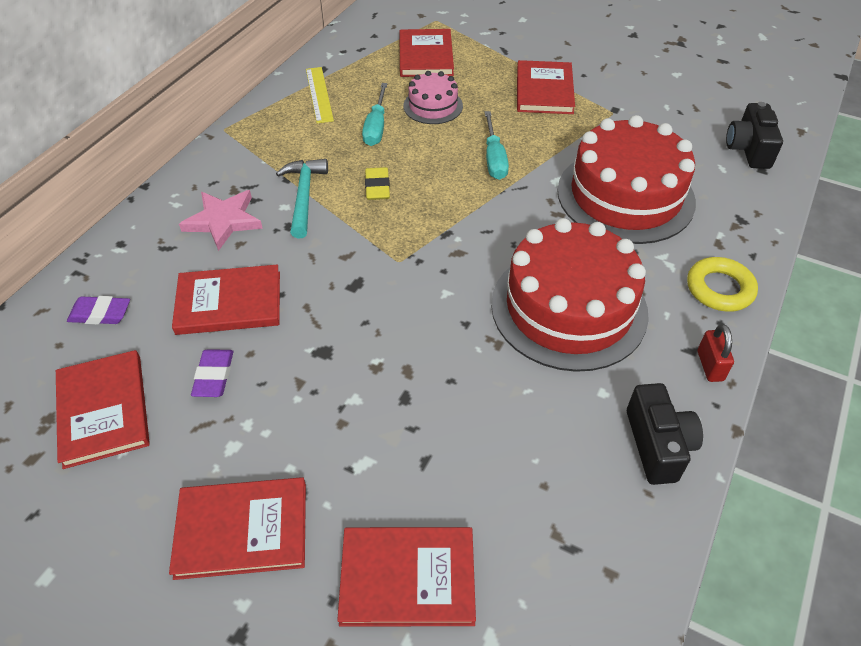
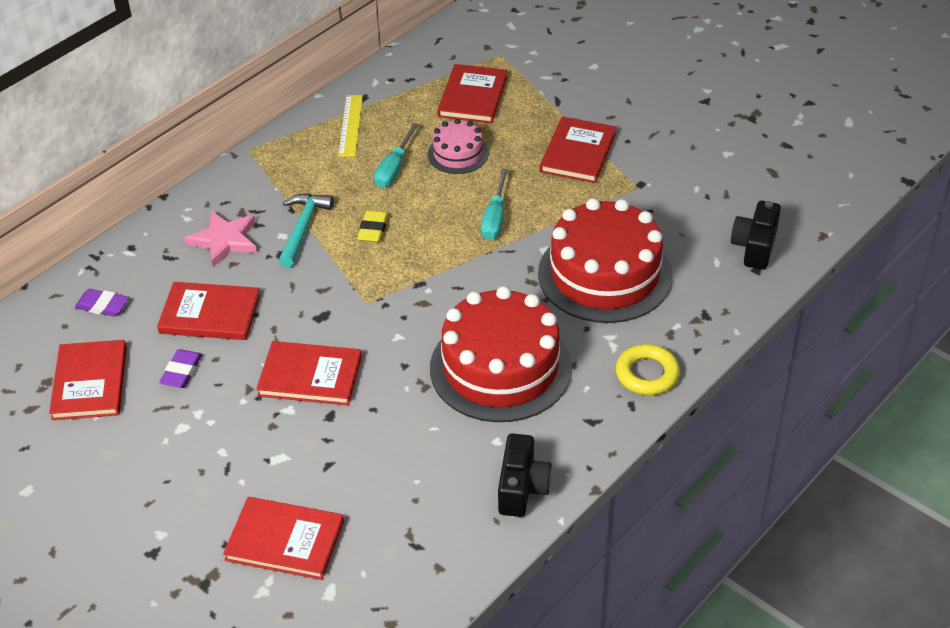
camera: 15 degrees right, 5 degrees down
(242, 529) = (173, 486): red book -> red book (310, 376)
(710, 366) = (601, 436): red padlock -> none

